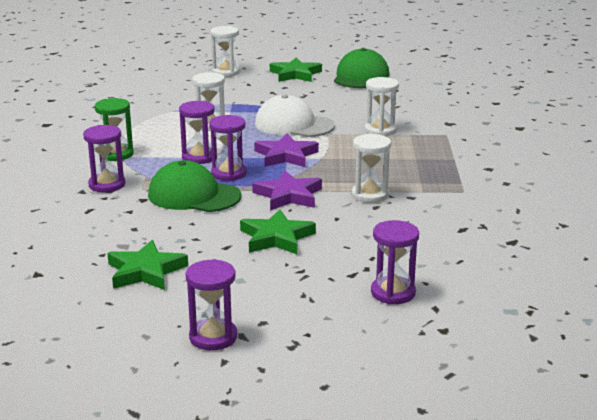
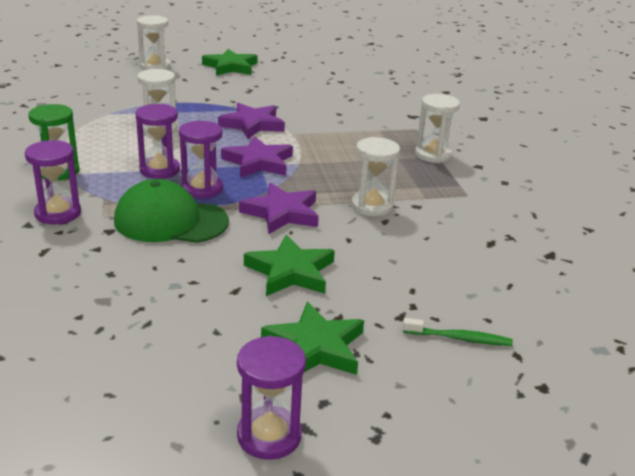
camera: 15 degrees left, 5 degrees up
(145, 271) = (144, 337): green star -> green star (315, 347)
(294, 125) = (252, 125): white cap -> purple star
(361, 76) = (299, 67): green cap -> none
(380, 130) = (347, 127): white hourglass -> white hourglass (433, 155)
(393, 293) = (459, 338): purple hourglass -> green toothbrush

